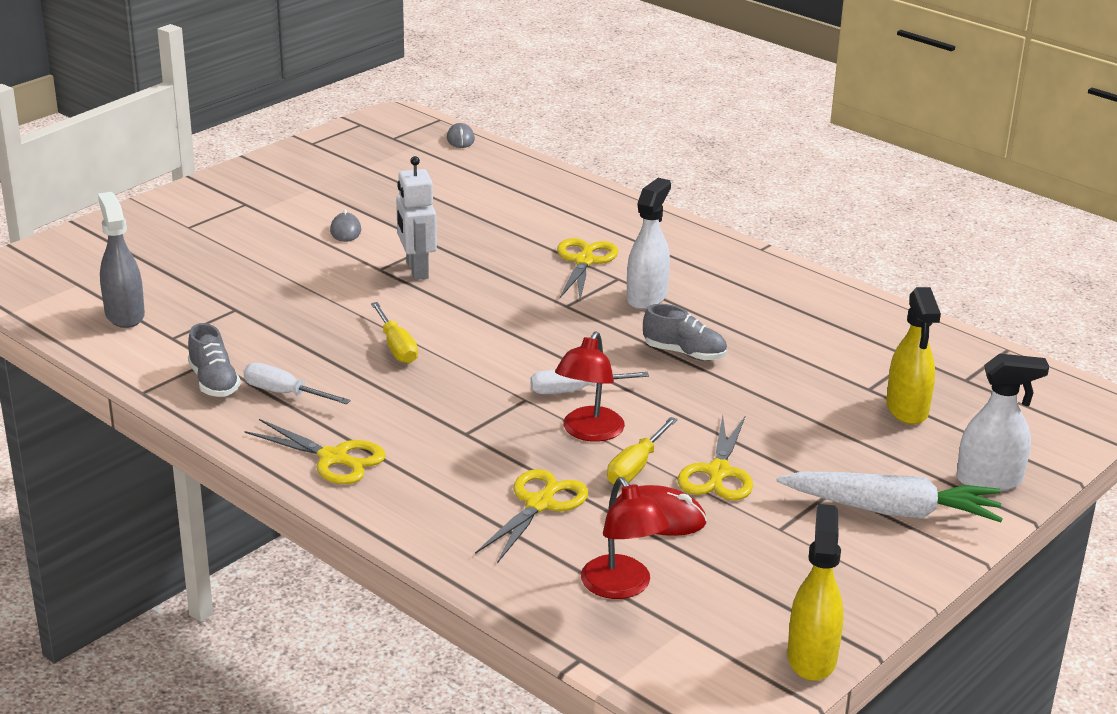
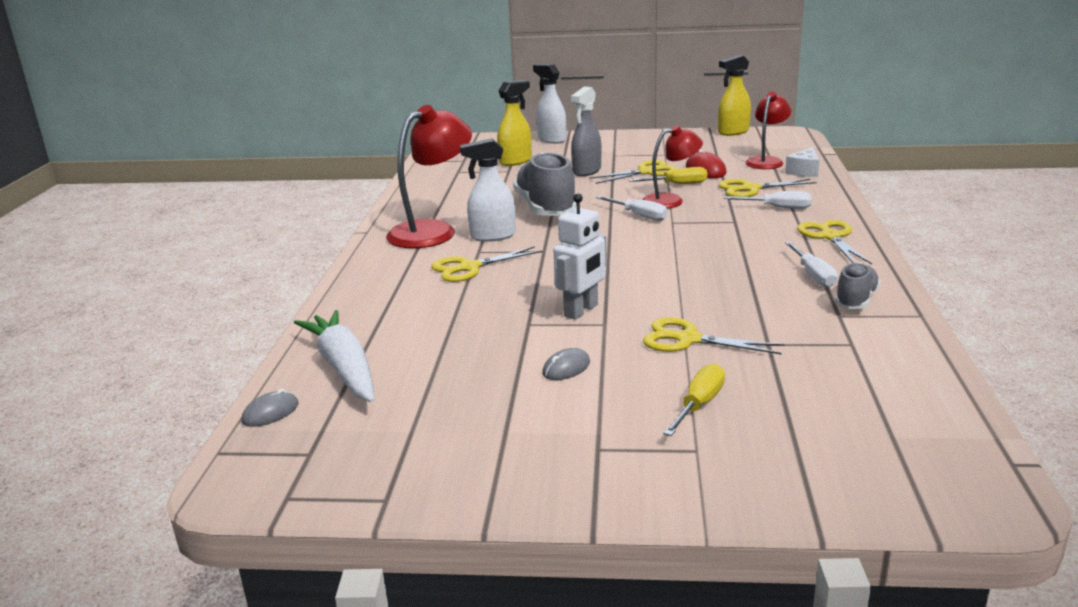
camera: 125 degrees left, 5 degrees down
(124, 315) = (874, 381): grey spray bottle -> grey spray bottle (586, 171)
(298, 285) = (688, 339): none -> yellow scissors
(396, 347) = (693, 271): yellow screwdriver -> yellow screwdriver (699, 405)
(454, 481) = (777, 208): none -> white screwdriver
(534, 585) = (804, 171): none -> white cheese
(684, 353) = (546, 208): grey shoe -> grey shoe, size x1.84
(710, 277) = (433, 231): none -> red lamp
(892, 510) = (609, 145): white carrot -> white carrot (344, 368)

